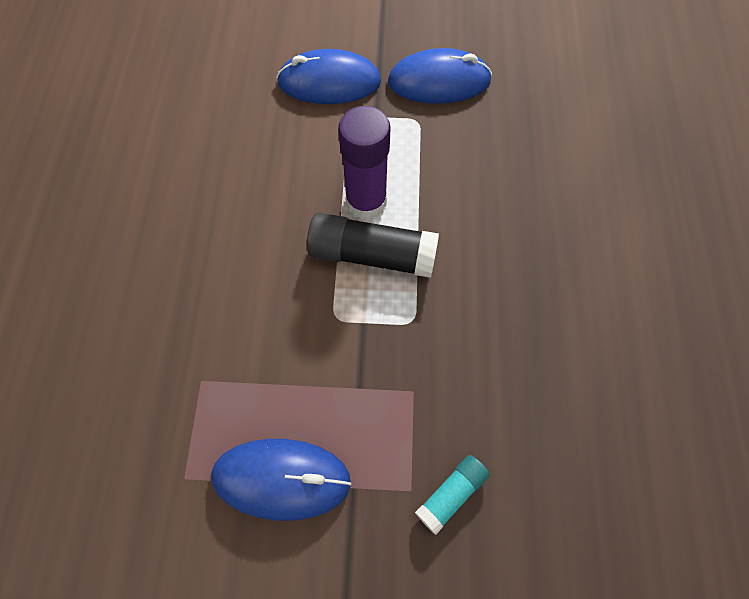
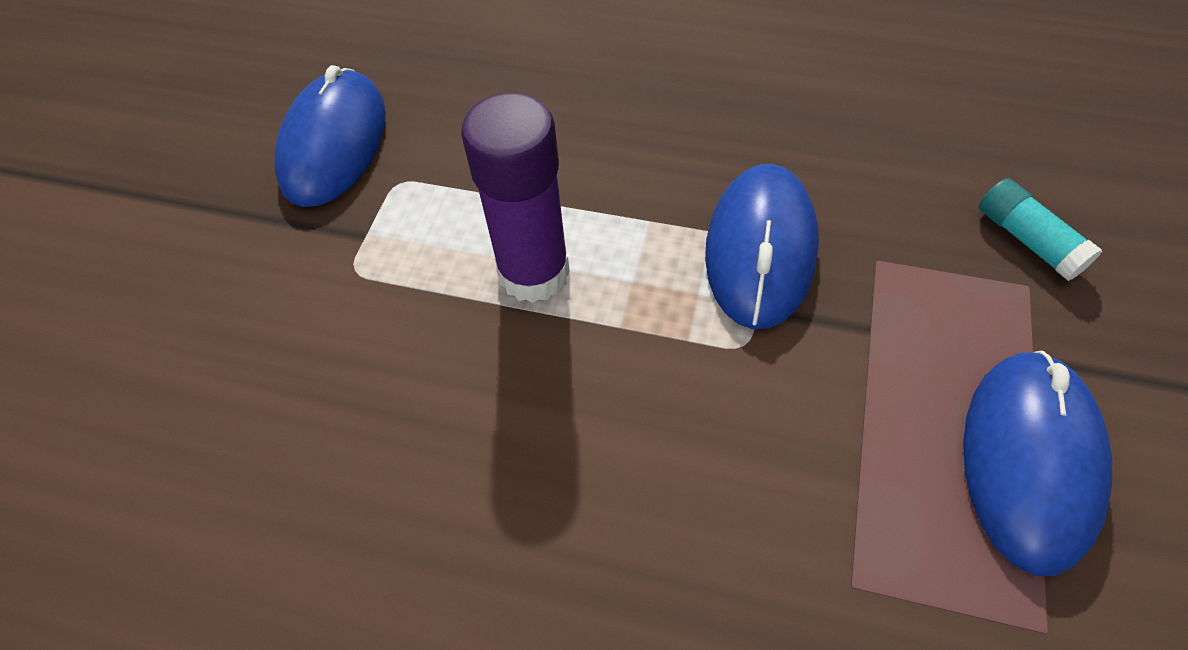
camera: 75 degrees left, 10 degrees down
(329, 82) = (257, 294): blue mouse -> blue mouse (760, 249)
(372, 255) = (636, 279): black glue stick -> none

